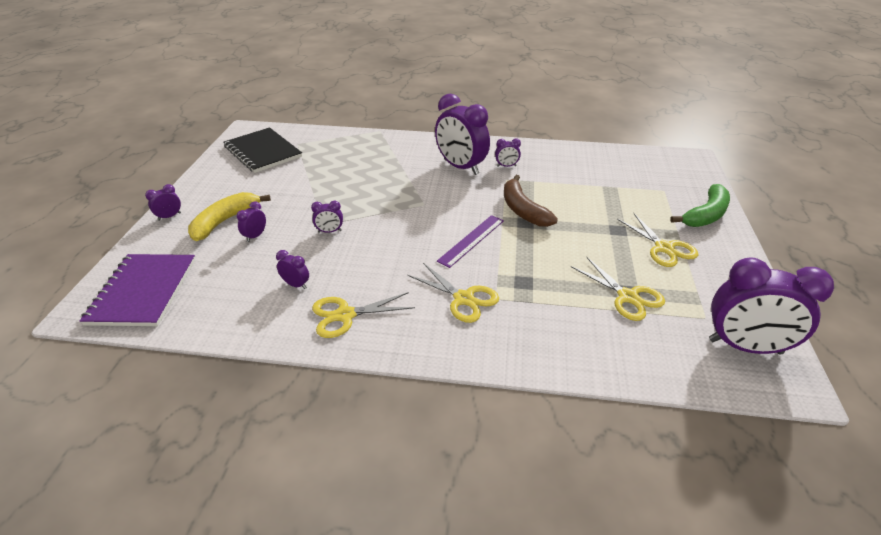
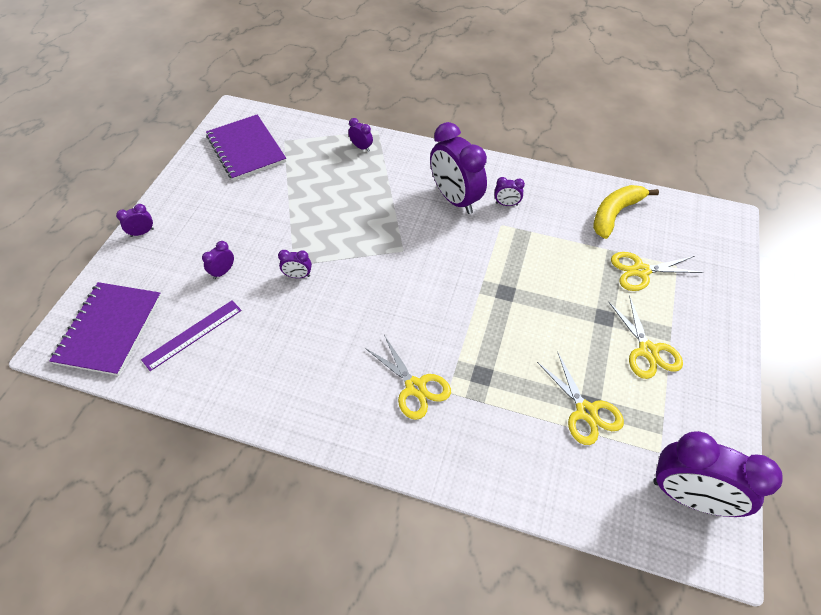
camera: 10 degrees right, 15 degrees up
(225, 221) = (195, 247): yellow banana -> yellow banana (615, 214)
(262, 152) = (246, 149): black notebook -> purple notebook
(296, 285) = (253, 343): purple clock -> purple clock (361, 147)
(345, 315) = (295, 389): yellow scissors -> yellow scissors (640, 271)
(471, 240) = (442, 309): purple ruler -> purple ruler (193, 334)
(522, 210) = (507, 273): brown banana -> none
(706, 215) = (712, 309): green banana -> none

